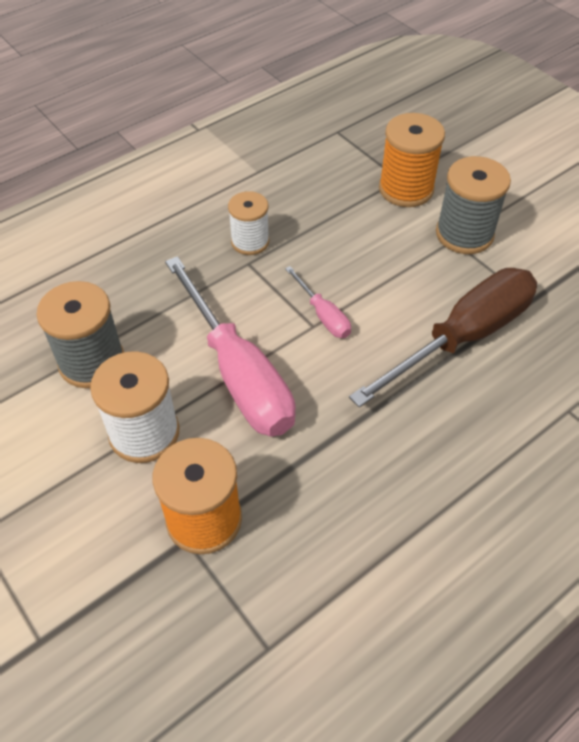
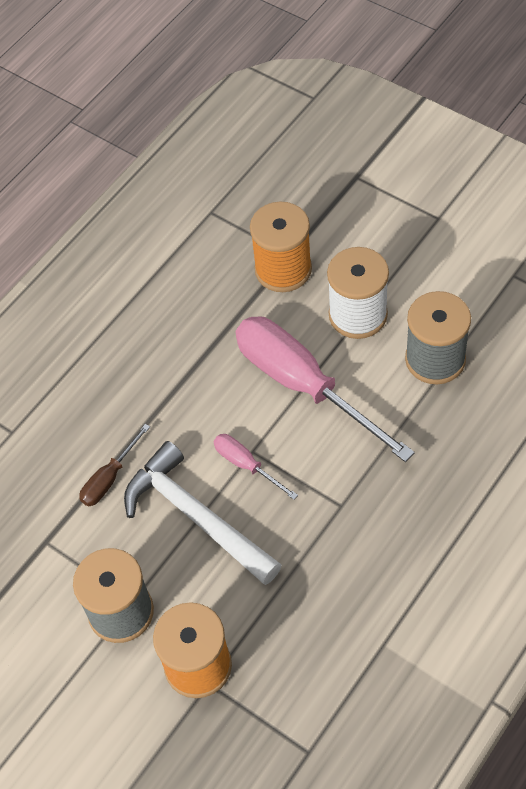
camera: 170 degrees right, 5 degrees up
(250, 242) = (350, 533): white spool -> none
(382, 286) = (196, 516): none -> white hammer
(462, 337) = (109, 478): brown screwdriver -> brown screwdriver, size x0.45

